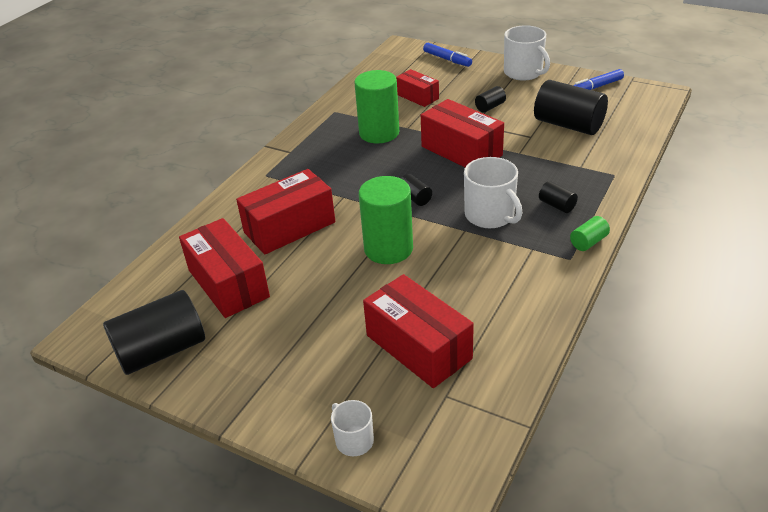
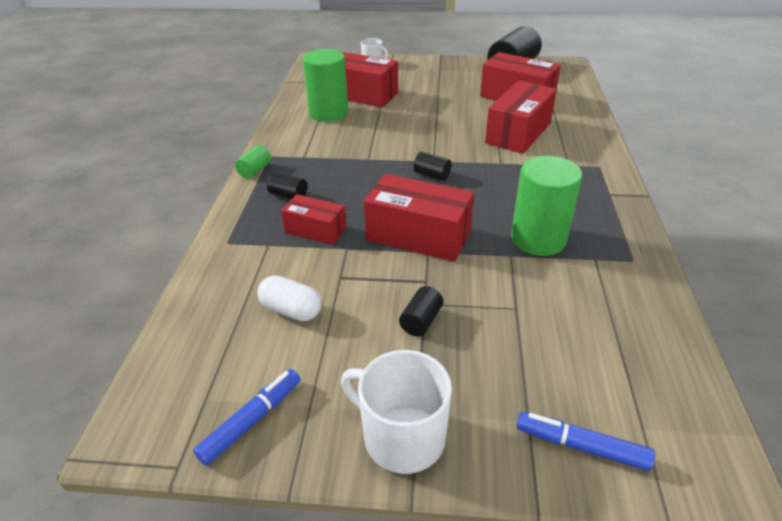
camera: 155 degrees right, 0 degrees up
(388, 249) = (422, 135): green cylinder -> green cylinder (328, 113)
(417, 96) = (547, 318): red box -> red box (315, 230)
(490, 215) = (350, 174): white mug -> none
(568, 125) = (291, 310): black cylinder -> white capsule

